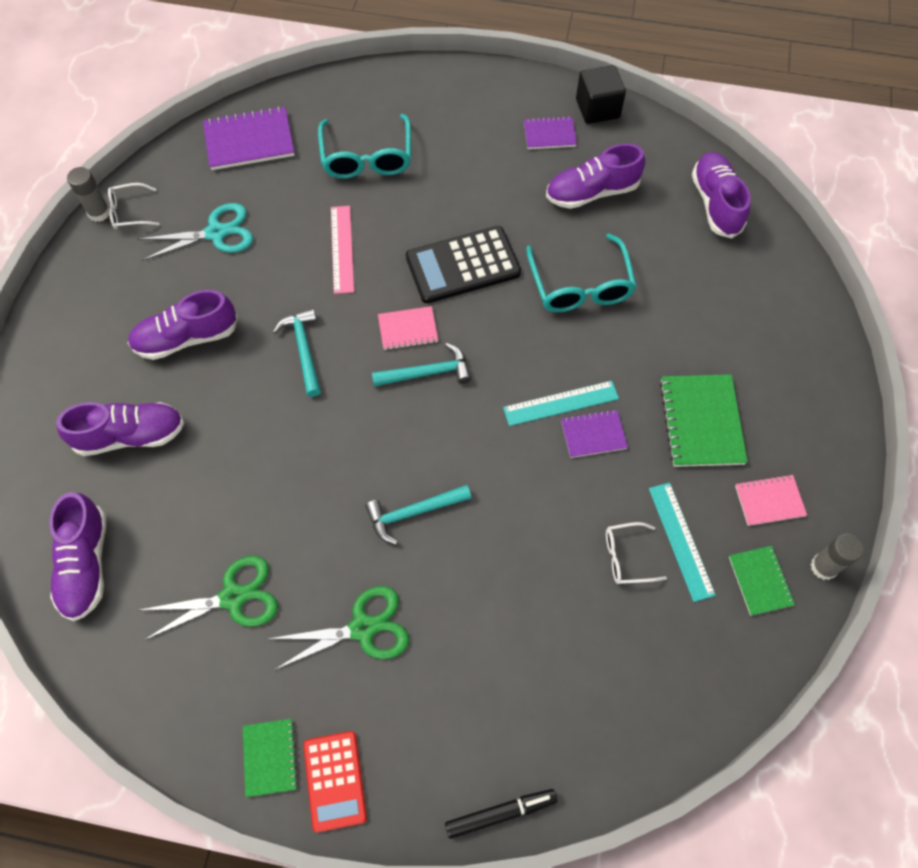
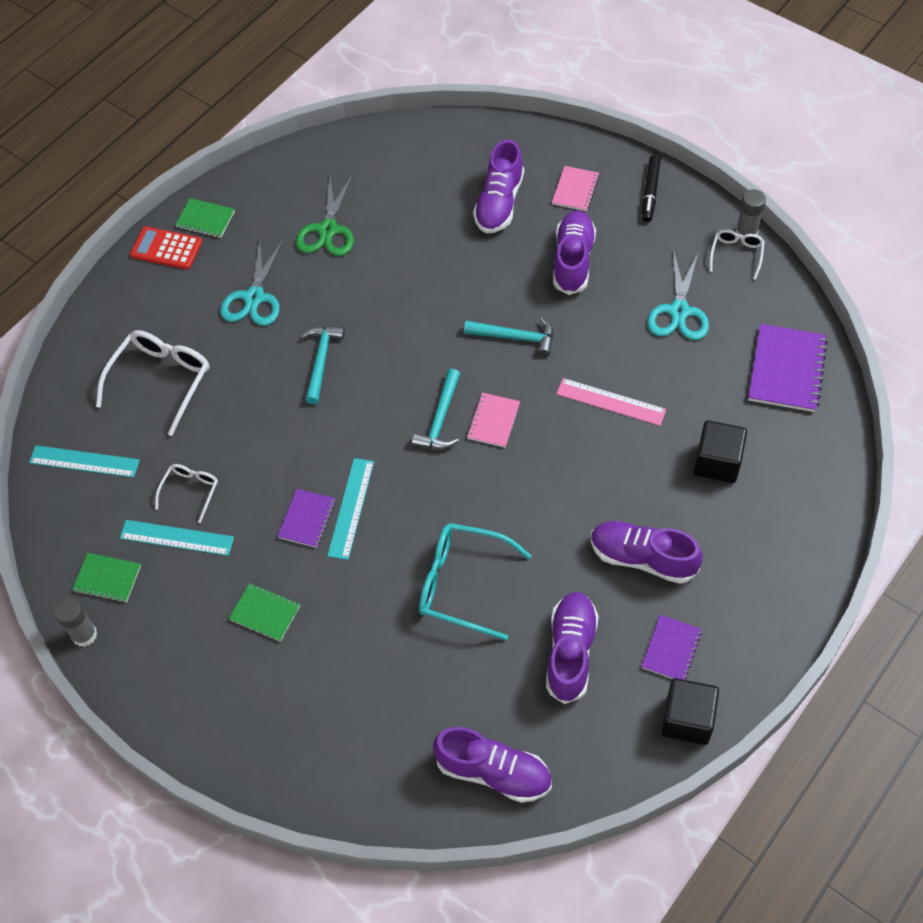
camera: 120 degrees right, 5 degrees down
(86, 564) = (407, 155): purple shoe -> purple shoe (643, 558)
(362, 628) = (254, 297): green scissors -> turquoise scissors
(367, 157) = (717, 462): turquoise glasses -> black cube
(463, 265) = (540, 493): black calculator -> none
(500, 813) = (80, 330): black marker -> black marker (650, 192)
(518, 668) = (161, 380): none -> white glasses
(657, 690) = (84, 461): none -> turquoise ruler
(701, 422) = (265, 613): green notebook -> green notebook, size x0.59
(769, 501) = (163, 626): pink notebook -> pink notebook (575, 190)

